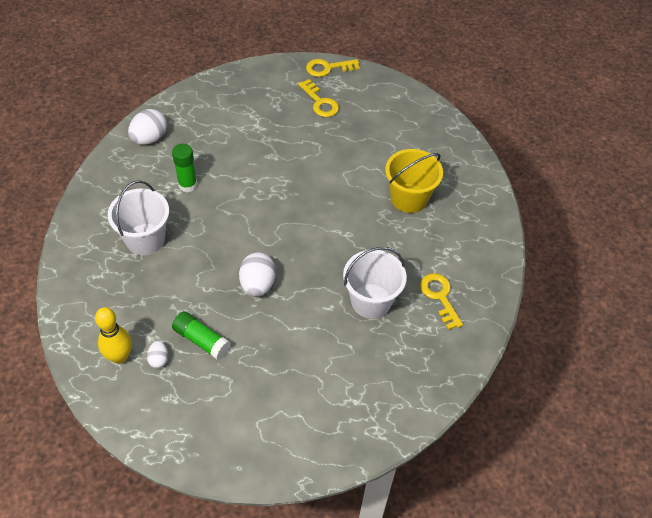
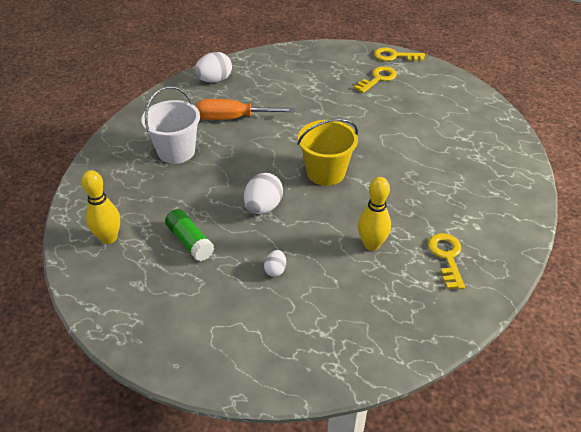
camera: 20 degrees right, 10 degrees down
(159, 359) = (143, 248): white egg -> white egg (275, 270)
(187, 185) = (232, 118): green glue stick -> orange screwdriver
(320, 102) = (378, 79): yellow key -> yellow key turned 120 degrees counterclockwise
(371, 301) = (371, 245): white bucket -> yellow bowling pin
(409, 198) = (440, 166): yellow bucket -> yellow bucket (325, 172)

